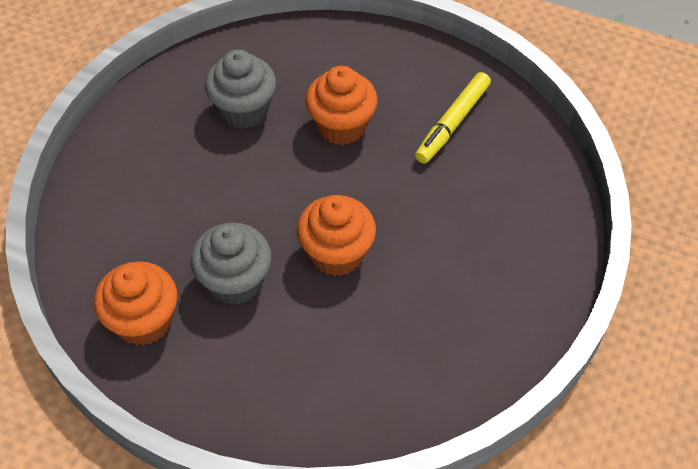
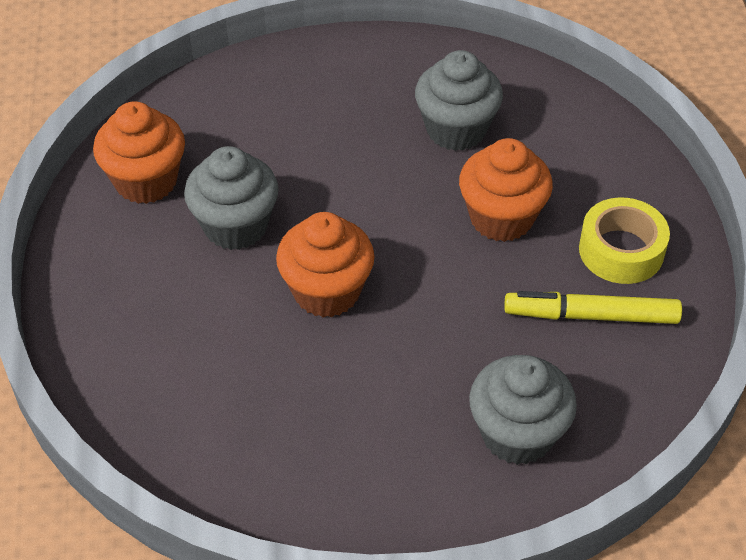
camera: 60 degrees right, 5 degrees down
(411, 81) = (621, 250): none -> yellow tape
(519, 206) = (517, 434): none -> grey cupcake

